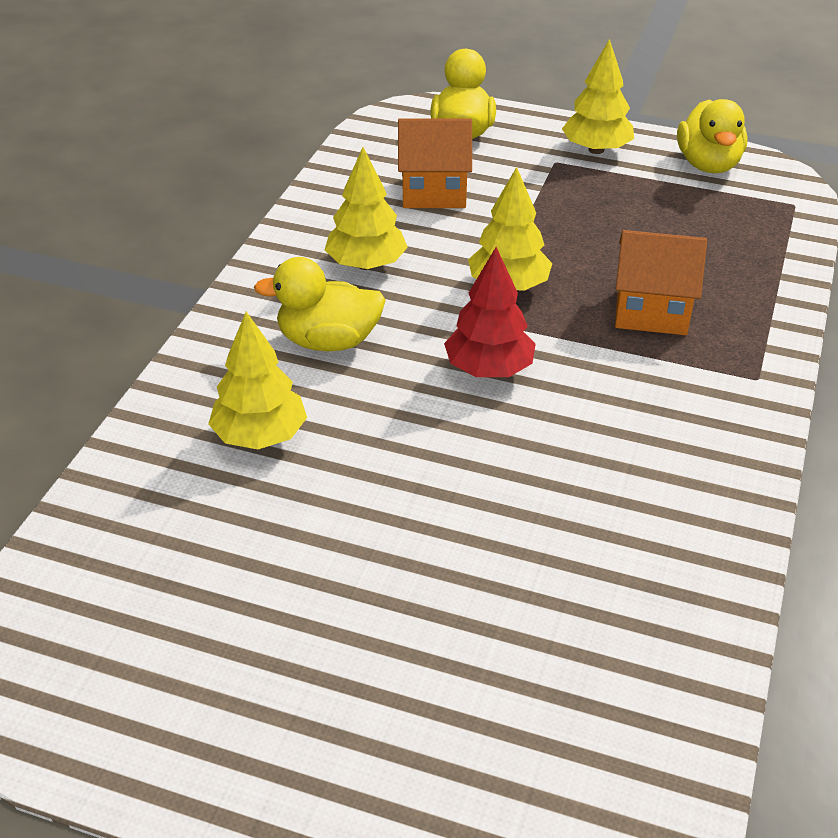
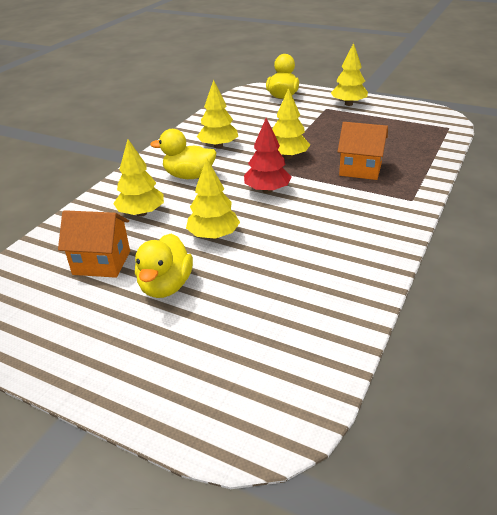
camera: 10 degrees right, 5 degrees down
(414, 480) = (213, 235): none -> yellow tree
(434, 192) = (261, 119): orange house -> orange house (102, 263)
(708, 164) = (406, 111): yellow duck -> yellow duck (166, 286)

